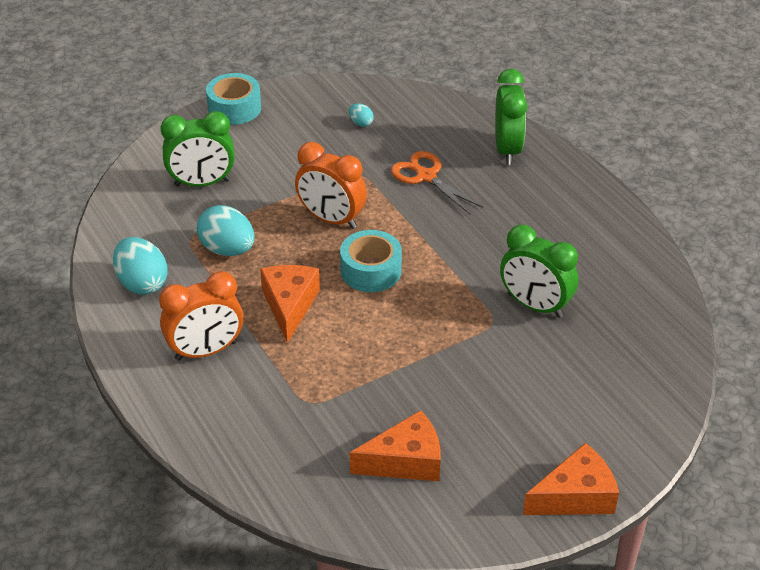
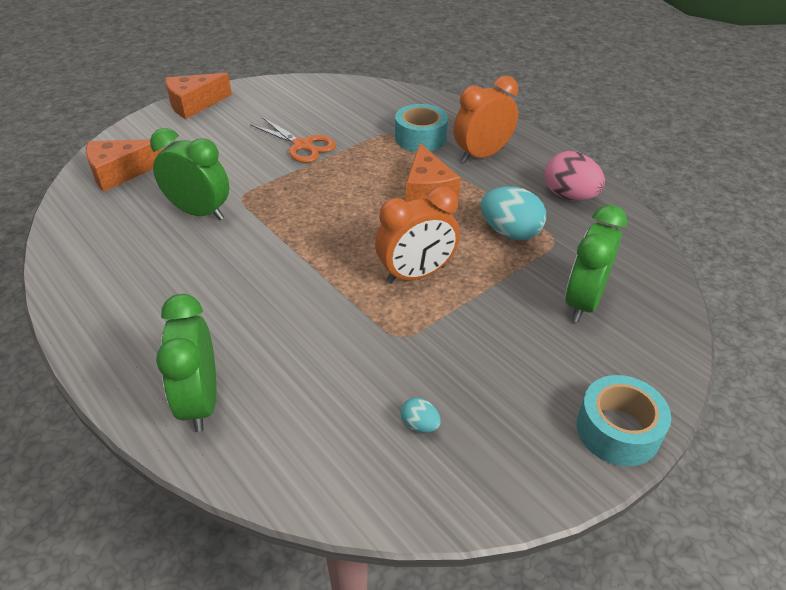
camera: 170 degrees right, 0 degrees up
(142, 283) = (569, 196): turquoise egg -> pink egg
(202, 183) = (583, 302): green clock -> green clock turned 45 degrees counterclockwise
(331, 219) = (416, 274): orange clock -> orange clock turned 135 degrees clockwise
(371, 270) = (360, 227): turquoise tape -> turquoise tape (420, 138)
(405, 461) = (310, 111): orange cheese -> orange cheese (120, 173)
(425, 176) = (315, 343): orange scissors -> orange scissors (303, 146)

